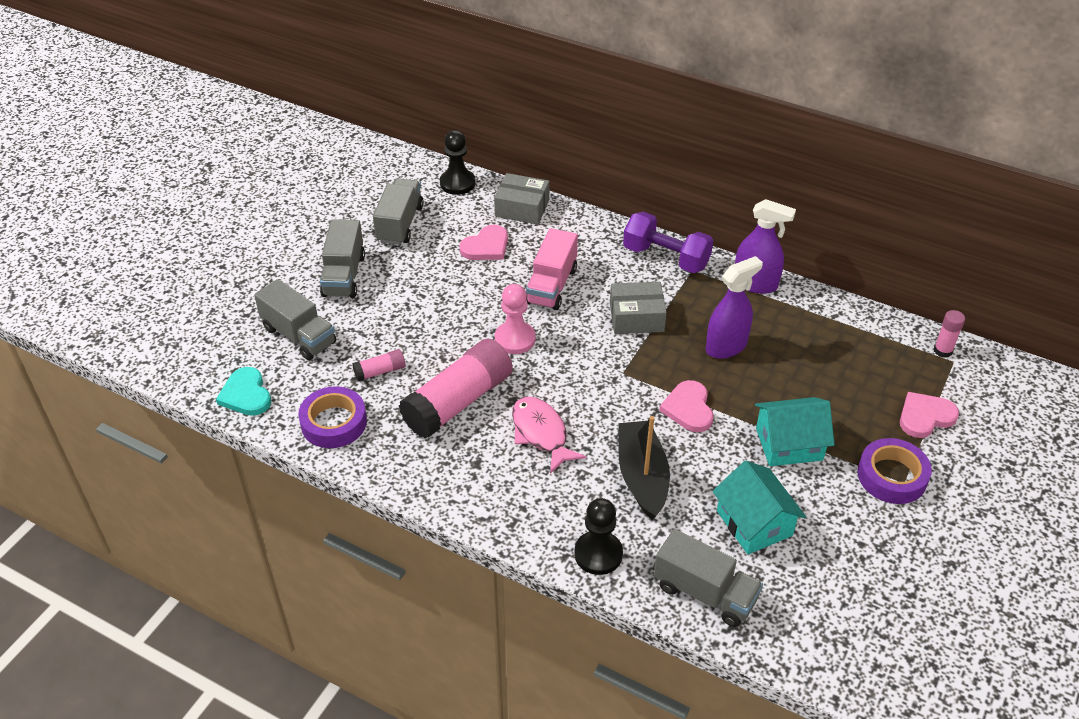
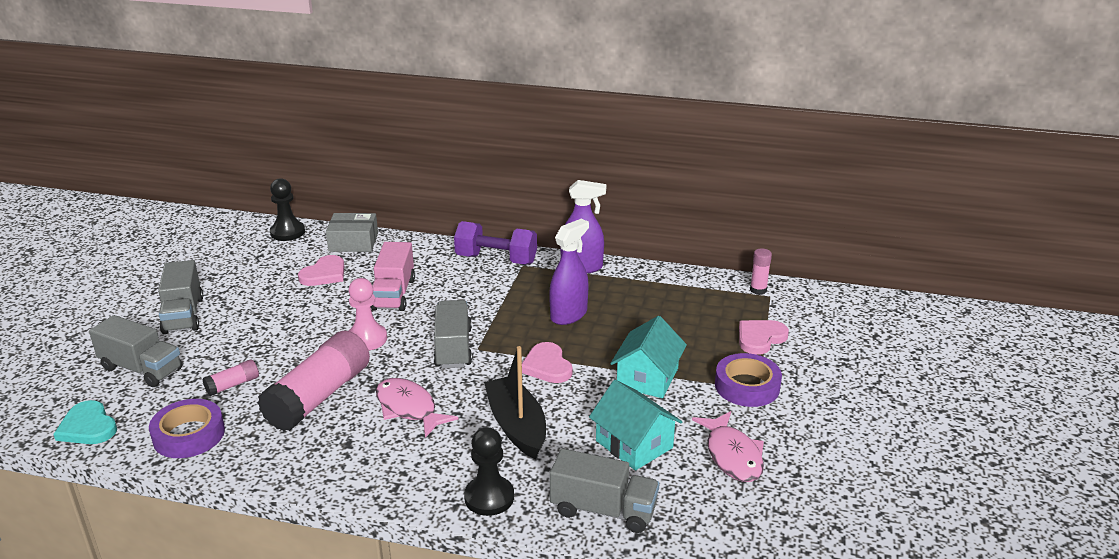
camera: 15 degrees left, 15 degrees down
(400, 224) = (235, 269): grey truck -> grey truck (453, 348)
(636, 317) = (480, 306): grey box -> none
(789, 444) = (647, 378): turquoise house -> turquoise house turned 45 degrees counterclockwise
(851, 558) = (732, 455): none -> pink fish

